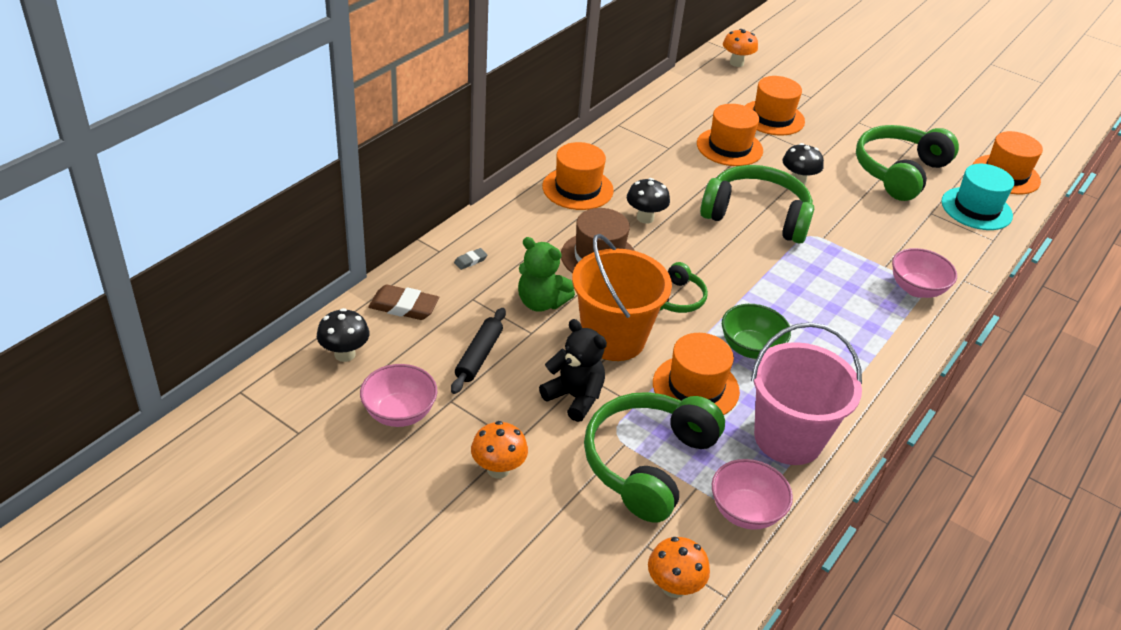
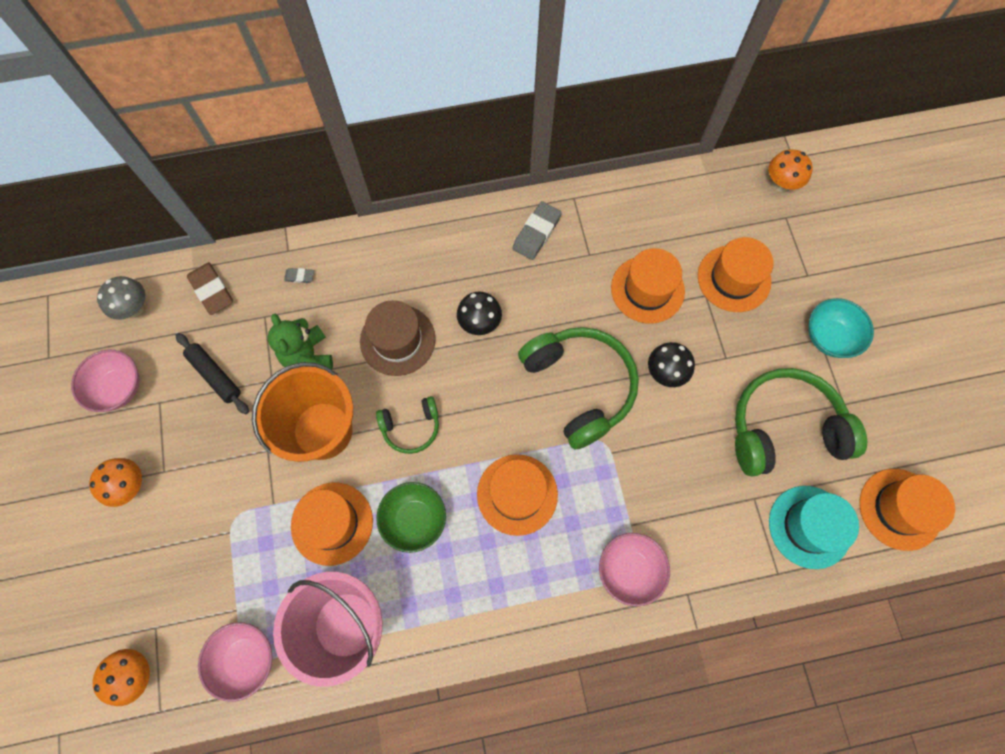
camera: 45 degrees right, 30 degrees up
(345, 354) = (135, 308): black mushroom -> grey mushroom
(479, 356) = (215, 375): black rolling pin -> black rolling pin turned 75 degrees clockwise
(574, 397) = (239, 464): black teddy bear -> none
(577, 188) = (459, 253): orange hat -> orange hat (517, 494)
(618, 153) = (536, 233): none -> grey eraser
(648, 463) = (227, 562): green headphones -> none
(862, 119) = (829, 337): none -> turquoise bowl

